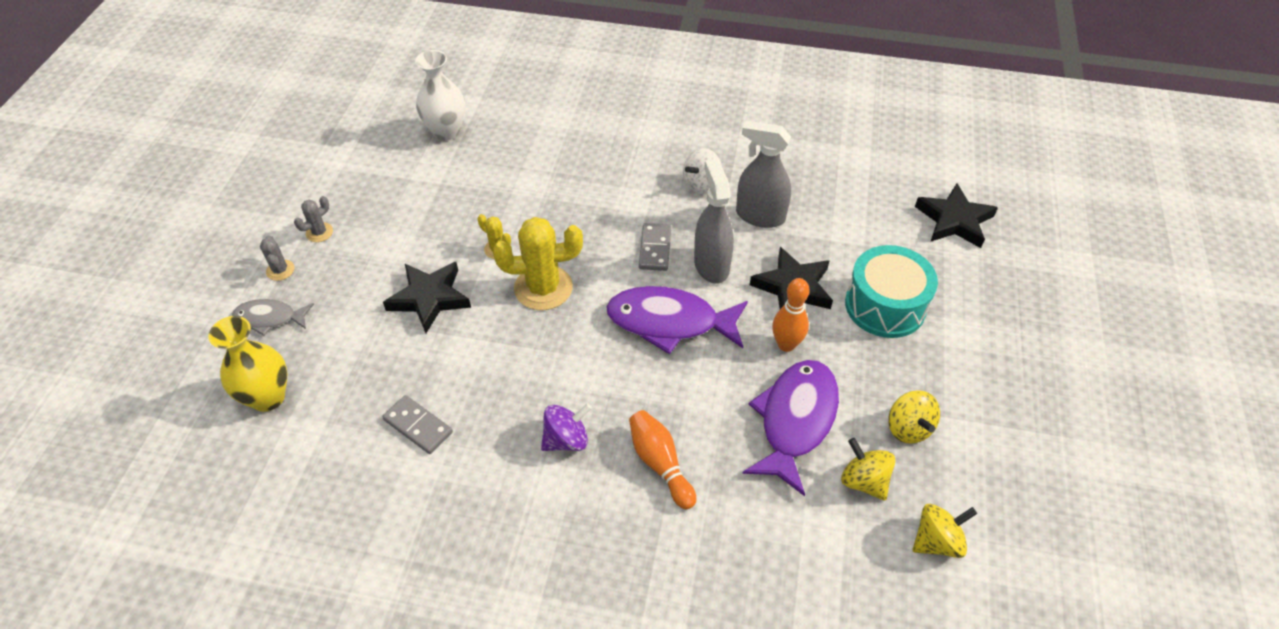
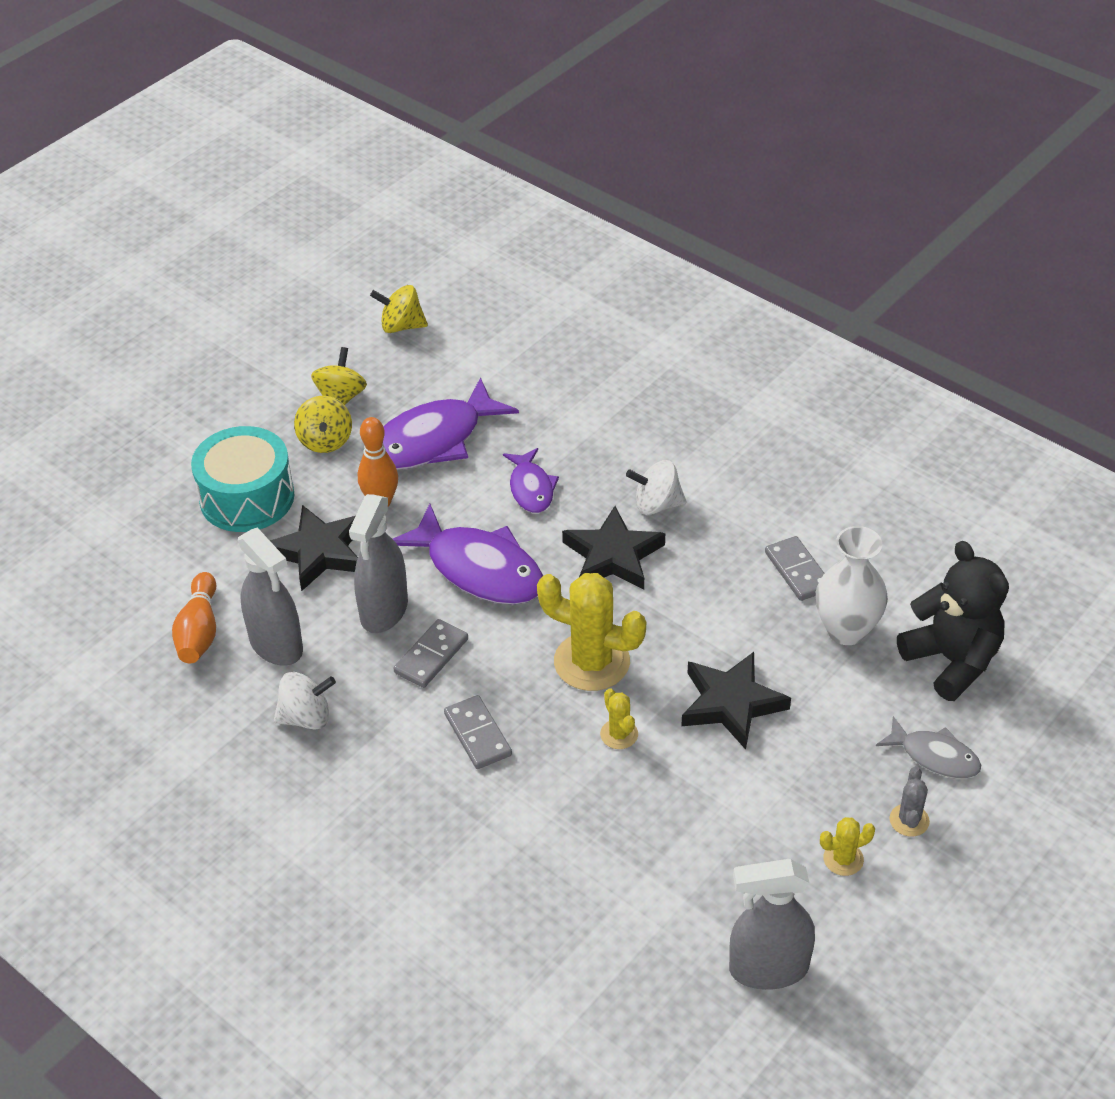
camera: 150 degrees left, 5 degrees down
(268, 397) = (952, 661): yellow vase -> black teddy bear
(319, 232) = (843, 859): grey cactus -> yellow cactus
(348, 164) = (768, 968): none -> grey spray bottle
(446, 131) = (594, 969): white vase -> white vase (846, 630)
(566, 439) = (656, 504): purple spinning top -> white spinning top
(589, 215) = (478, 734): none -> grey domino
(660, 464) = (582, 454): orange bowling pin -> orange bowling pin (199, 631)
(680, 409) = (531, 488): none -> purple fish
(863, 481) = (418, 379): yellow spinning top -> yellow spinning top (325, 441)
(954, 220) = (72, 549): black star -> black star (613, 556)

